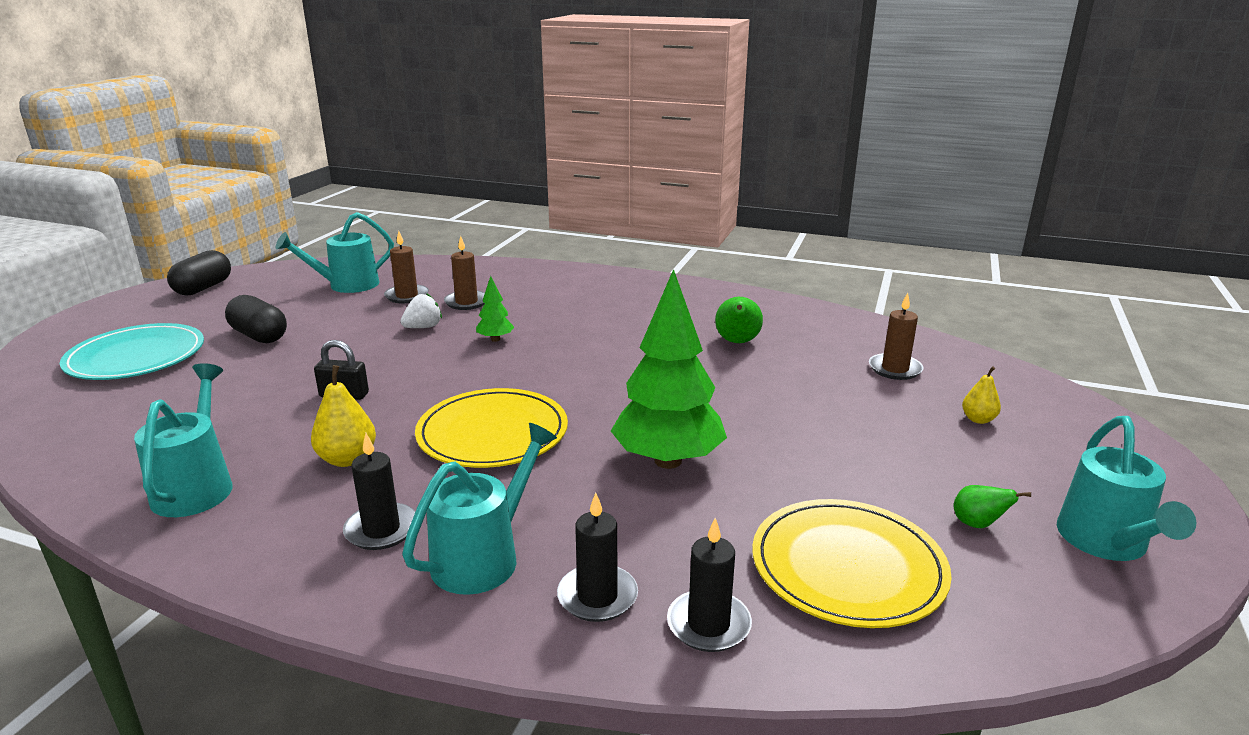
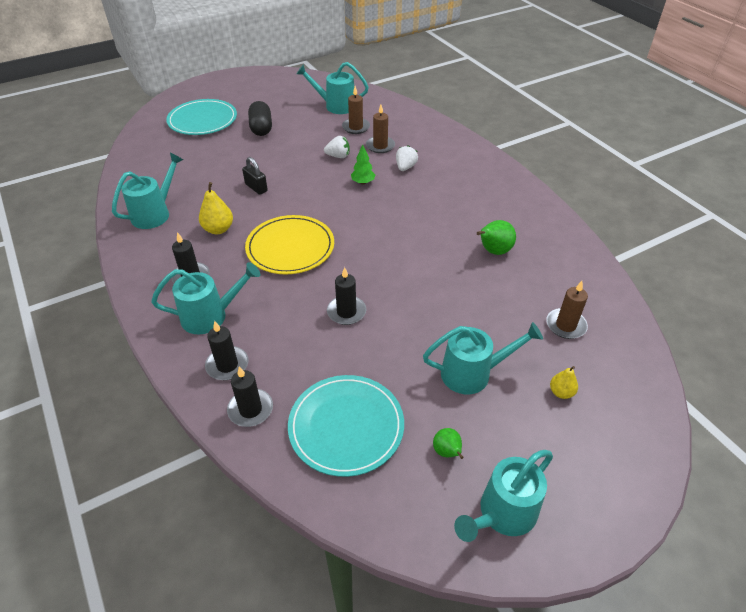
camera: 40 degrees right, 20 degrees up
(203, 288) = (271, 80): black capsule -> none
(528, 310) = (405, 167): none -> white strawberry
(667, 461) = (346, 312): green tree -> black candle
(847, 567) = (346, 426): yellow plate -> turquoise plate
(885, 445) = (473, 373): none -> turquoise watering can

